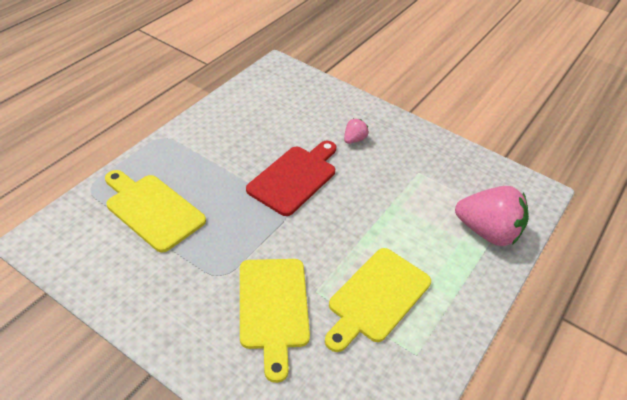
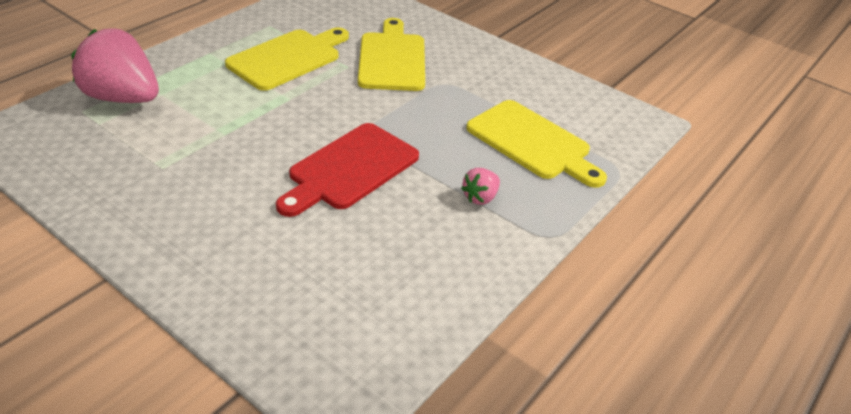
camera: 175 degrees left, 5 degrees down
(354, 139) = (239, 221): pink strawberry -> pink strawberry (480, 197)

